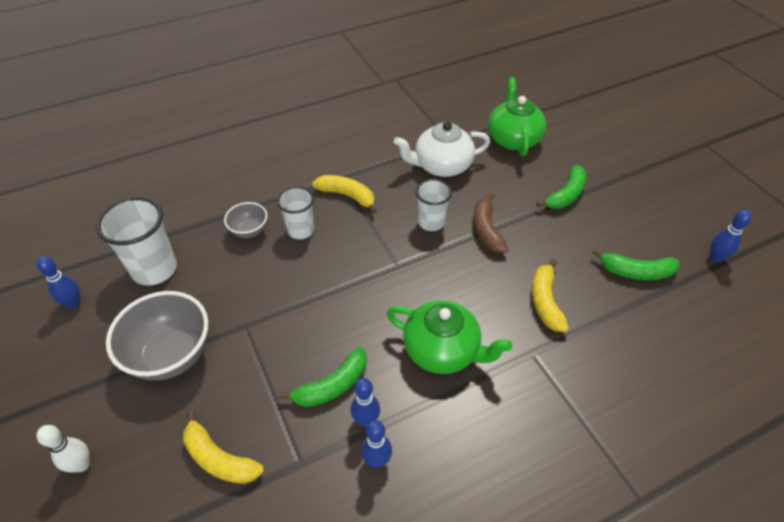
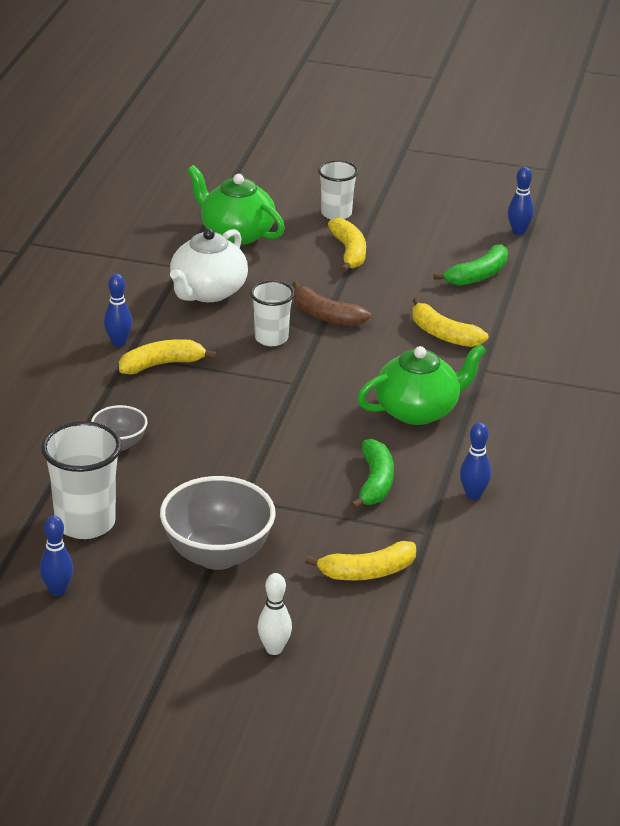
camera: 50 degrees left, 15 degrees down
(301, 230) = (167, 413): white cup -> white cup (336, 213)
(366, 420) = (431, 482): blue bowling pin -> blue bowling pin (118, 342)
(566, 195) = (349, 252): green banana -> yellow banana

